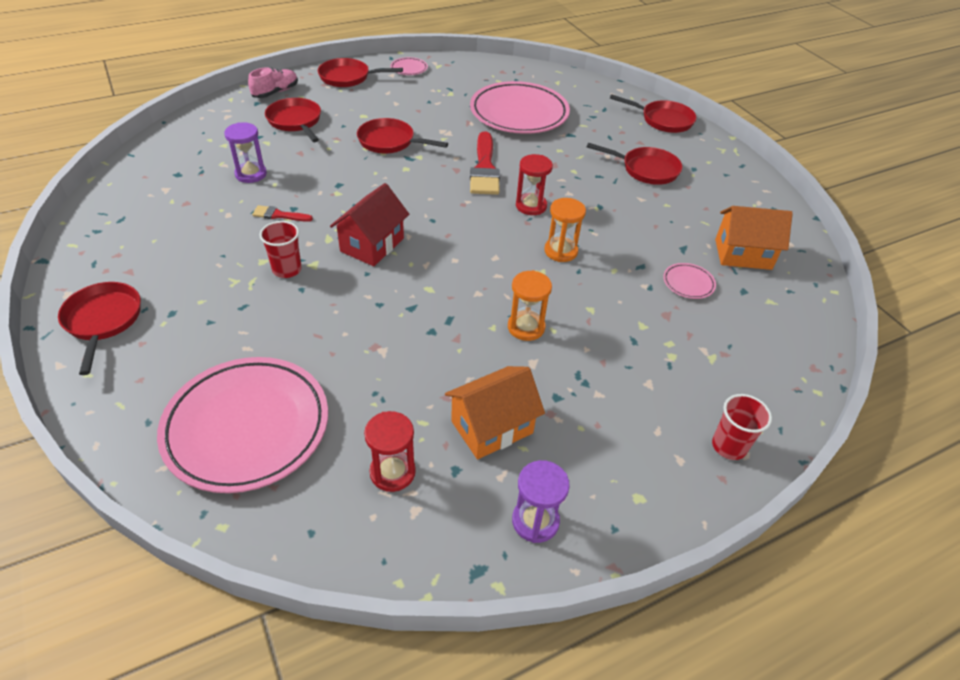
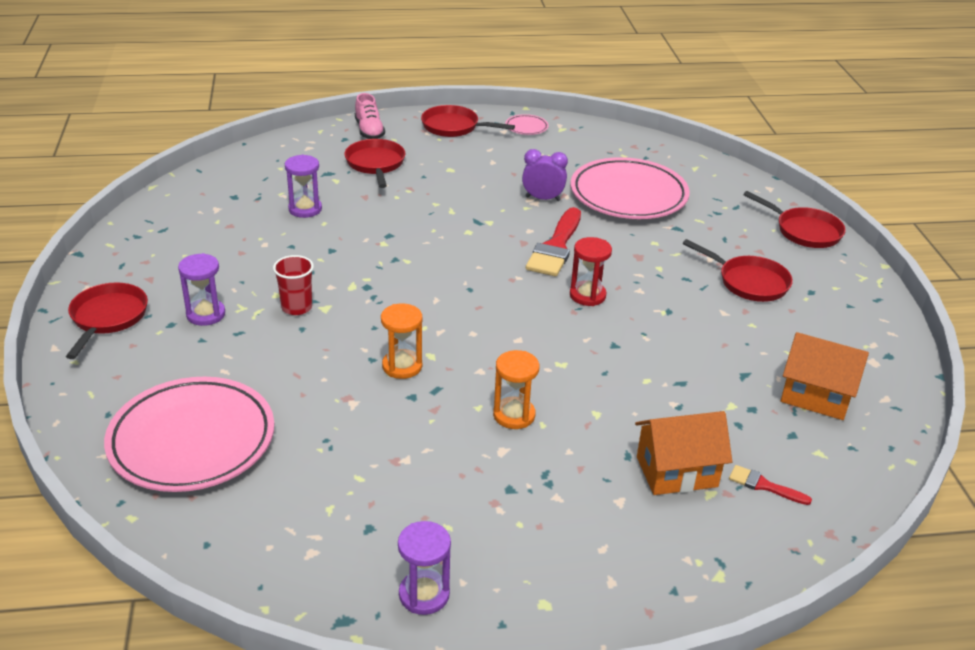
camera: 20 degrees right, 10 degrees down
(202, 295) = (206, 314): none -> purple hourglass
(275, 92) = (369, 131): pink shoe -> pink shoe turned 105 degrees clockwise
(279, 215) = (314, 254): red brush -> red brush (764, 485)
(372, 245) = (393, 301): red house -> none
(390, 142) = (465, 201): red pan -> none
(392, 472) = (307, 514): red hourglass -> none
(453, 128) = (542, 198): none -> purple clock
(492, 427) = (426, 499): orange house -> orange house (676, 472)
(560, 251) = (595, 348): orange hourglass -> orange hourglass (402, 366)
(688, 283) = (728, 412): pink plate -> none
(729, 446) = (675, 584): red cup -> none

